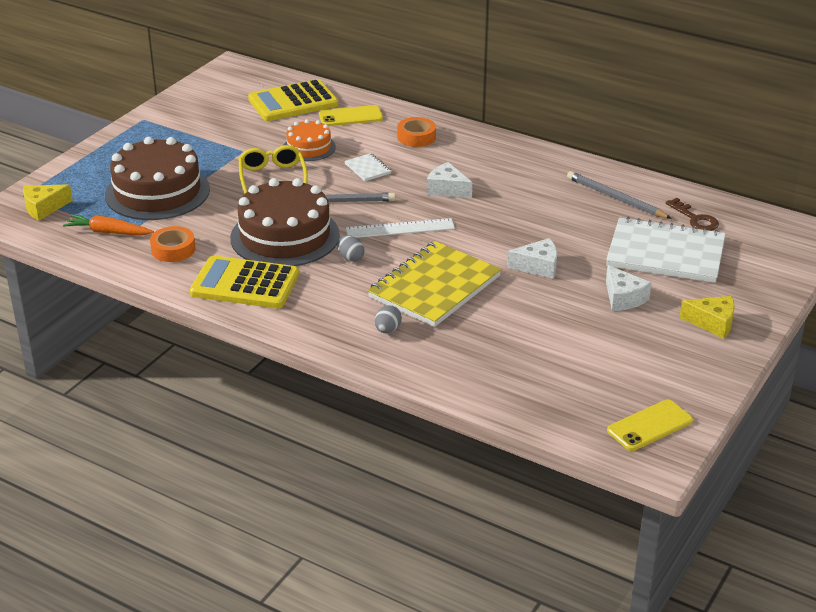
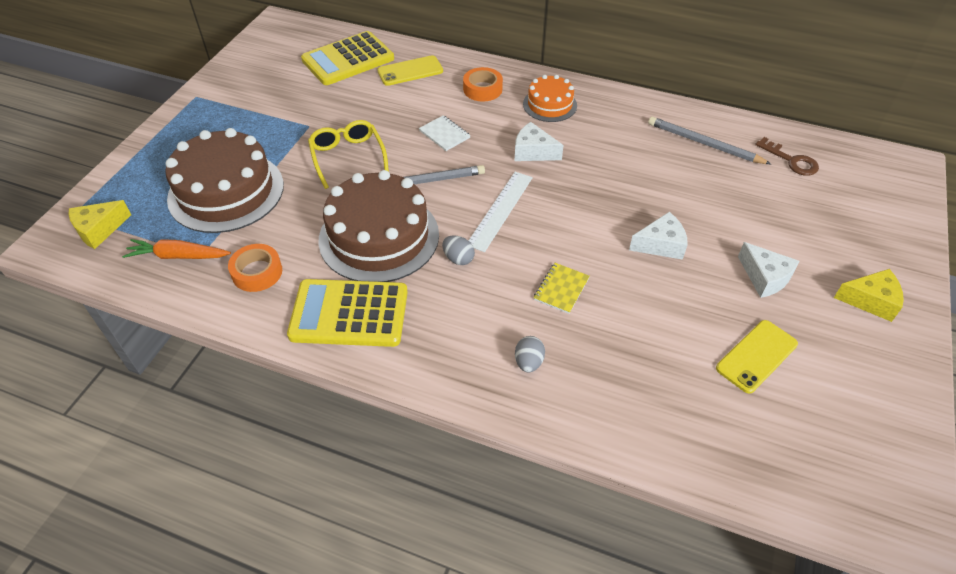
camera: 10 degrees left, 15 degrees up
(309, 147) = (377, 114): orange cake -> orange cake (550, 105)
(400, 228) = (500, 210): white ruler -> white ruler turned 45 degrees counterclockwise
(434, 287) = (561, 289): yellow notebook -> yellow notebook, size x0.42
(650, 426) = (873, 473): yellow phone -> yellow phone (756, 356)
(665, 253) = (782, 210): white notebook -> none

